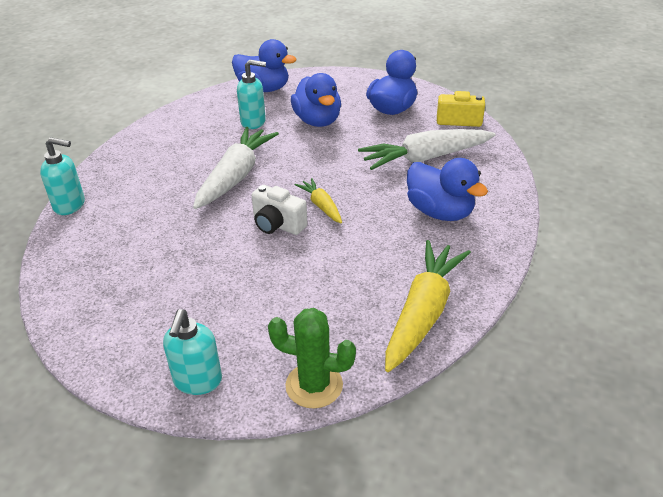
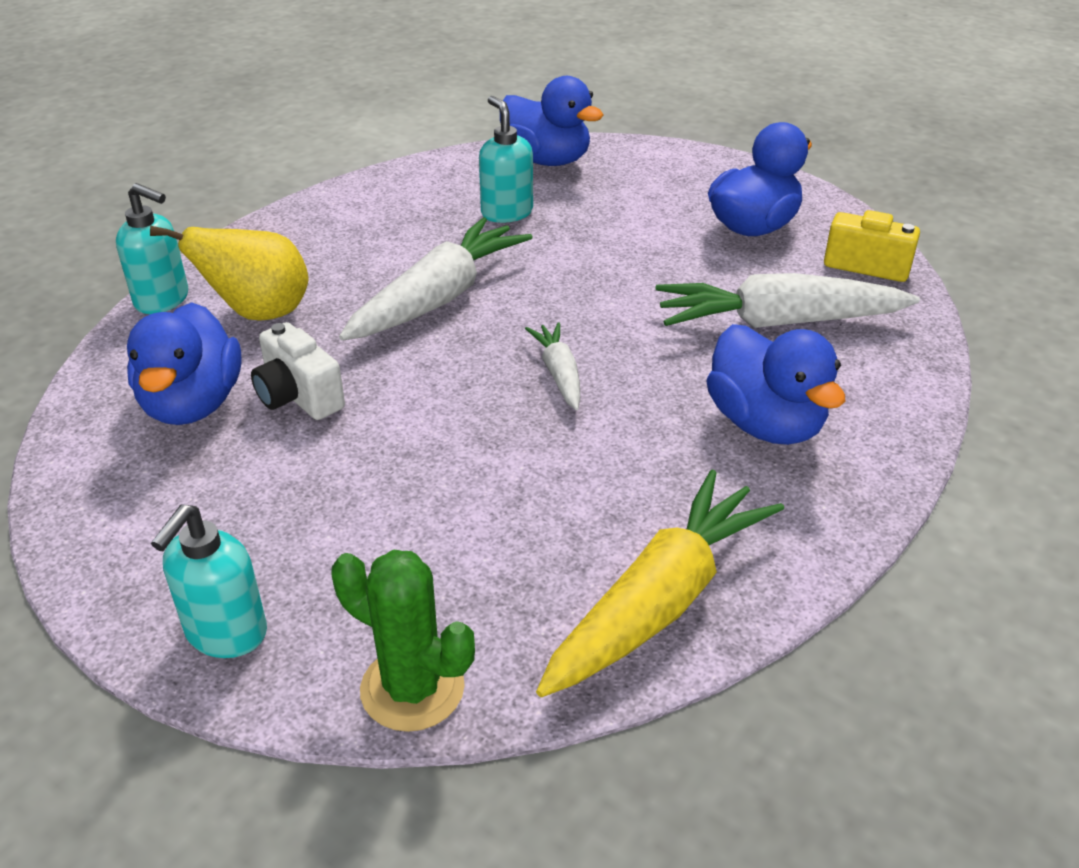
camera: 15 degrees right, 0 degrees up
(133, 203) = (259, 313): none -> yellow pear
(253, 122) = (506, 213): turquoise soap dispenser -> turquoise soap dispenser turned 135 degrees counterclockwise
(277, 225) = (471, 392): white camera -> white camera (298, 397)
(317, 121) = (614, 227): blue duck -> blue duck (193, 404)
(321, 206) = (559, 373): yellow carrot -> white carrot

